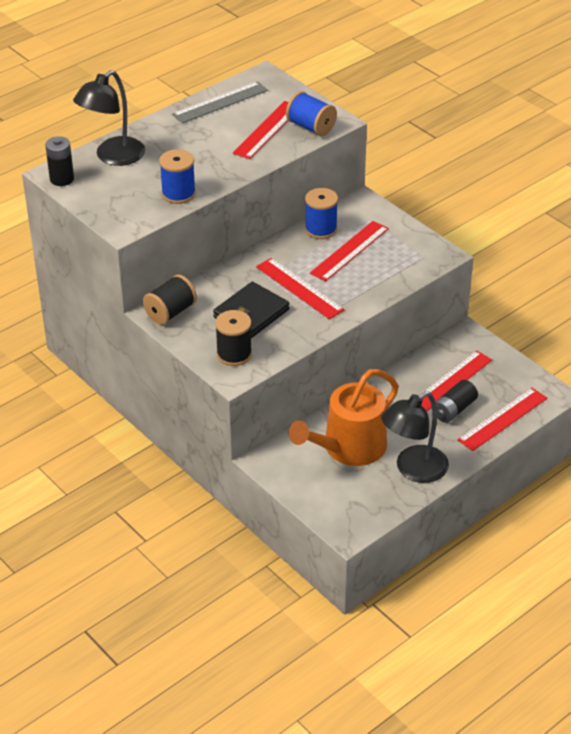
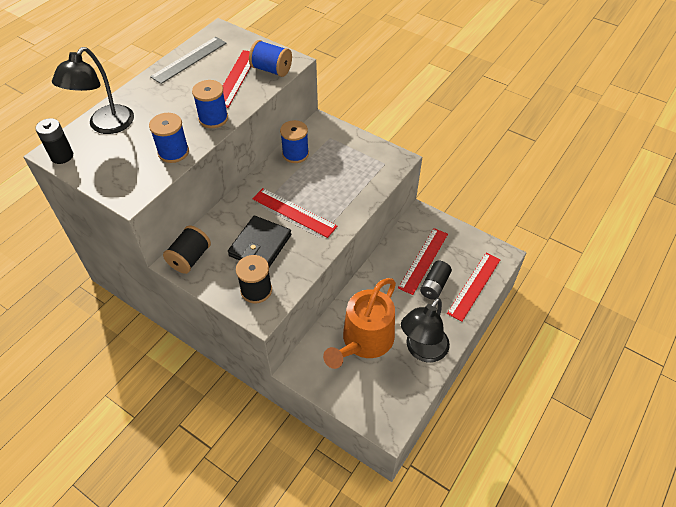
camera: 15 degrees left, 10 degrees up
(230, 167) = (213, 118): none -> blue spool
(349, 251) = (324, 169): red ruler -> none

